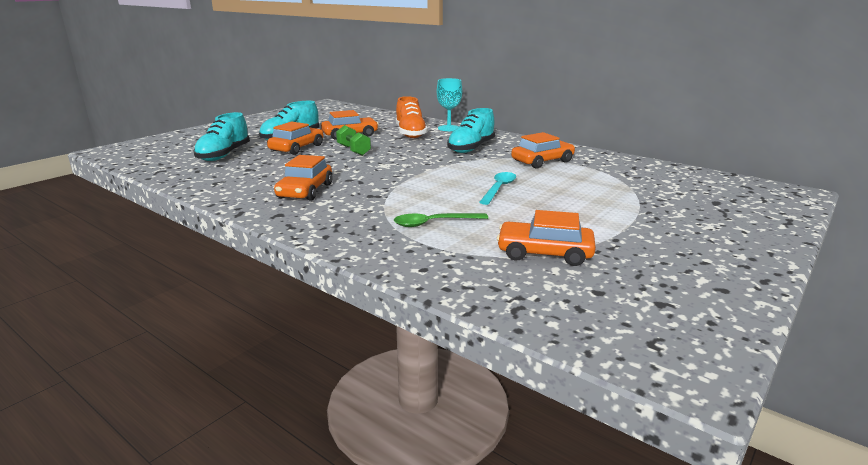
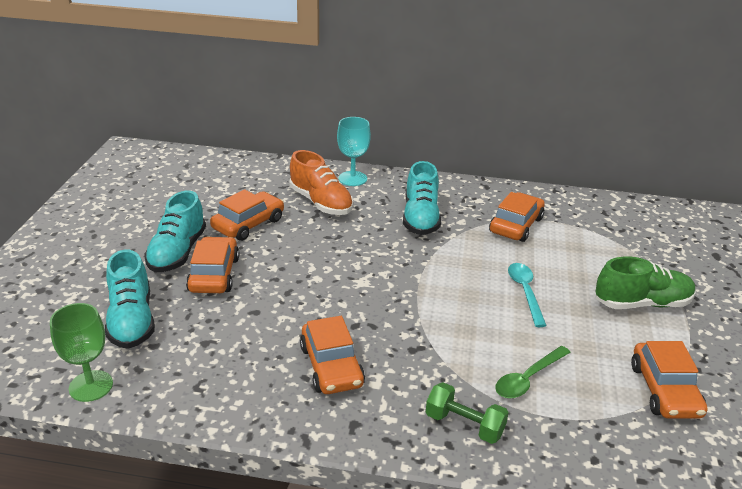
camera: 30 degrees left, 10 degrees up
(164, 171) = (91, 386): none -> green goblet
(353, 150) = (292, 260): green dumbbell -> green dumbbell (464, 425)
(544, 253) = (664, 390): orange car -> orange car turned 75 degrees counterclockwise
(596, 211) = (642, 303): none -> green shoe

